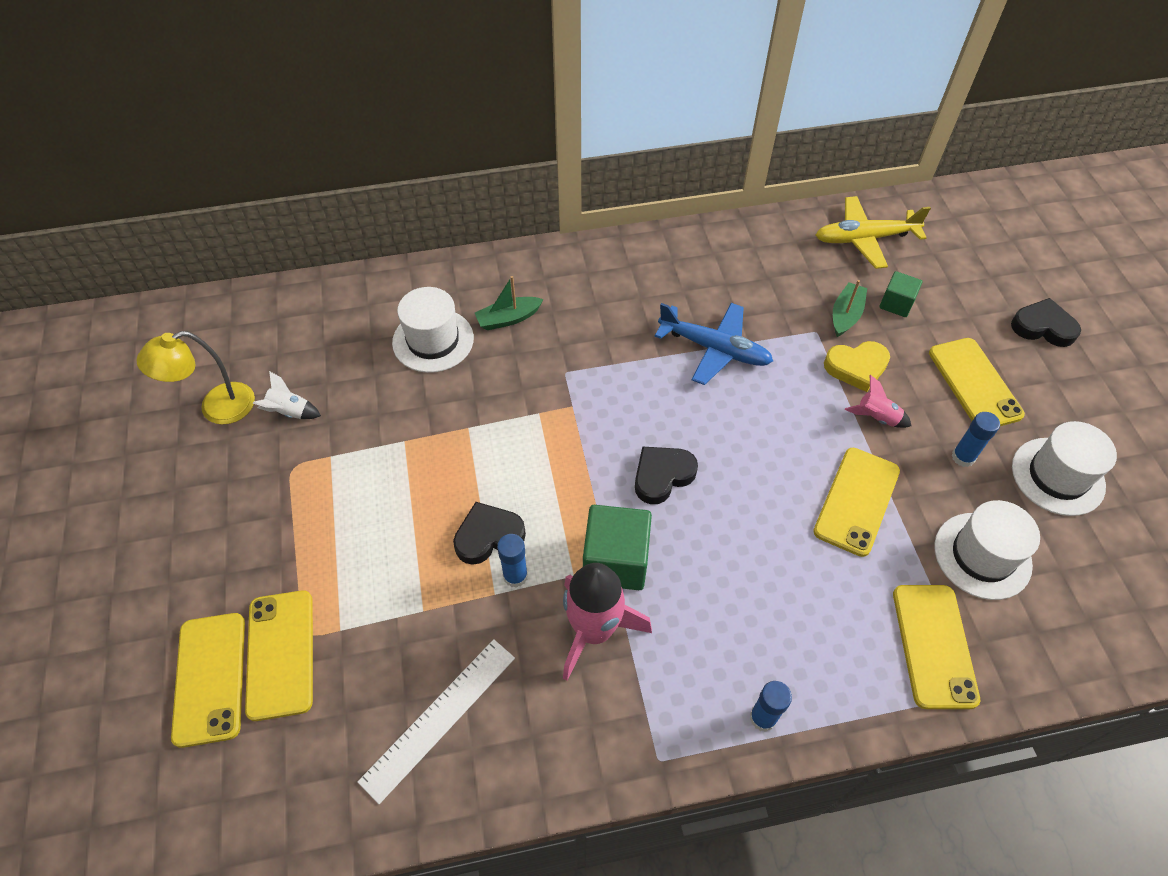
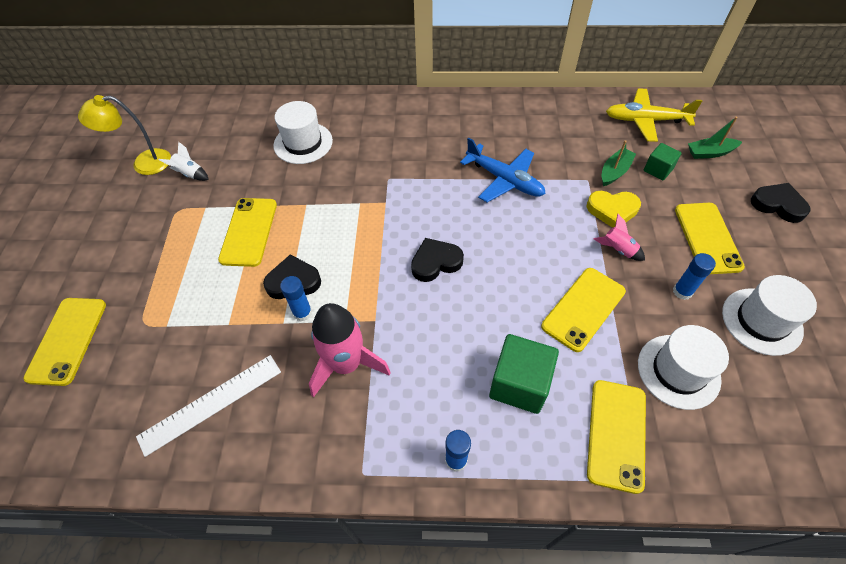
camera: 15 degrees right, 0 degrees up
(280, 654) = (120, 334): yellow phone -> yellow phone (249, 232)
(508, 319) = (360, 137): green boat -> green boat (710, 153)
(615, 561) = (380, 317): green cube -> green cube (519, 384)

